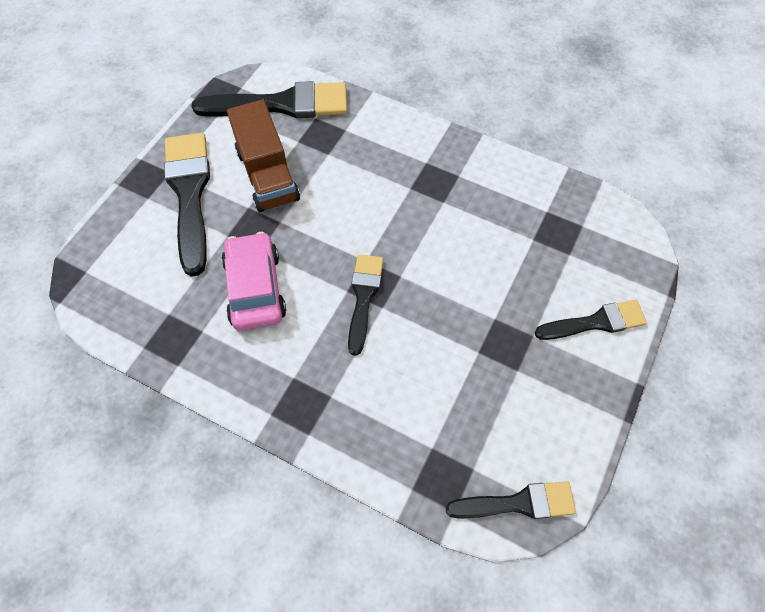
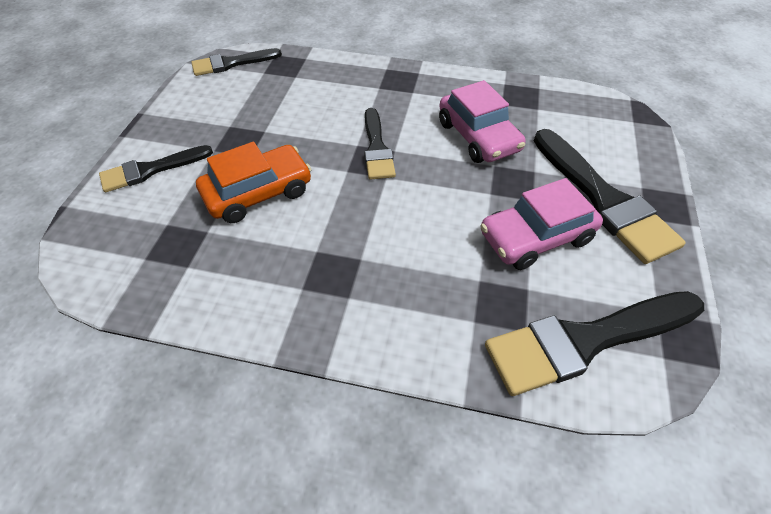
camera: 165 degrees right, 10 degrees down
(267, 175) = (535, 237): brown truck -> pink car
(488, 269) = (258, 193): none -> orange car

